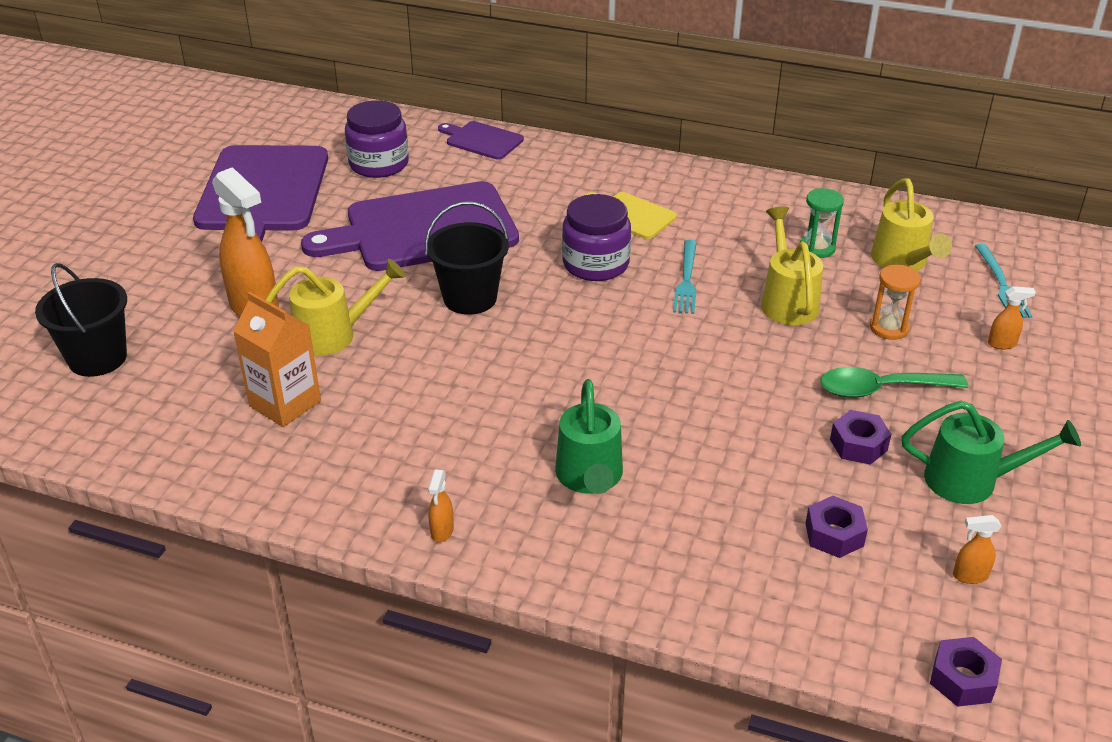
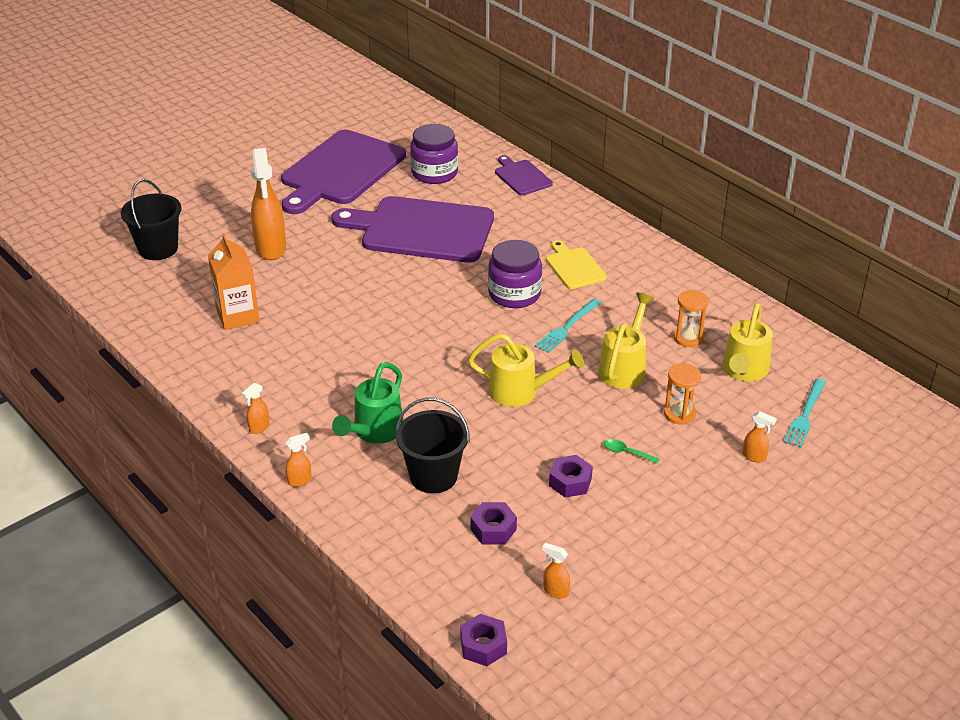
camera: 30 degrees right, 0 degrees up
(334, 335) = (303, 283): yellow watering can -> yellow watering can (520, 392)
(470, 298) = (408, 288): black bucket -> black bucket (433, 476)
(557, 576) = (300, 481): none -> orange spray bottle
(817, 248) = (688, 338): green hourglass -> orange hourglass
(880, 389) = (626, 452): green spoon -> green spoon, size x0.48
(971, 481) = (624, 536): green watering can -> none

